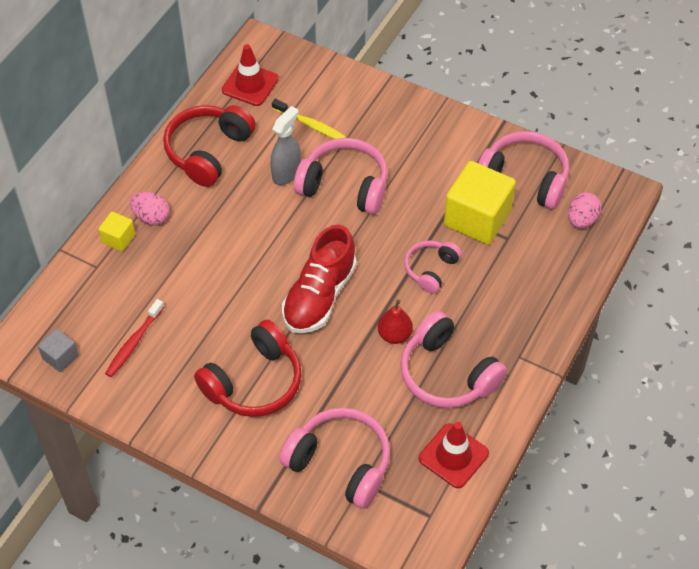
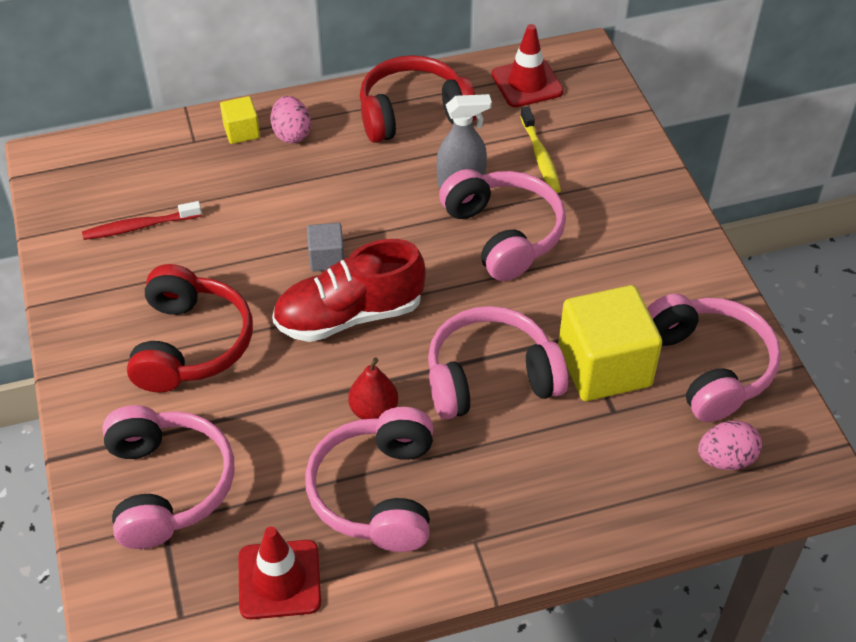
camera: 45 degrees right, 5 degrees down
(60, 357) = (70, 192): grey cube -> grey cube (326, 258)
(254, 382) = (191, 344): red headphones -> red headphones turned 90 degrees counterclockwise
(430, 269) = (490, 378): pink headphones -> pink headphones, size x1.69

